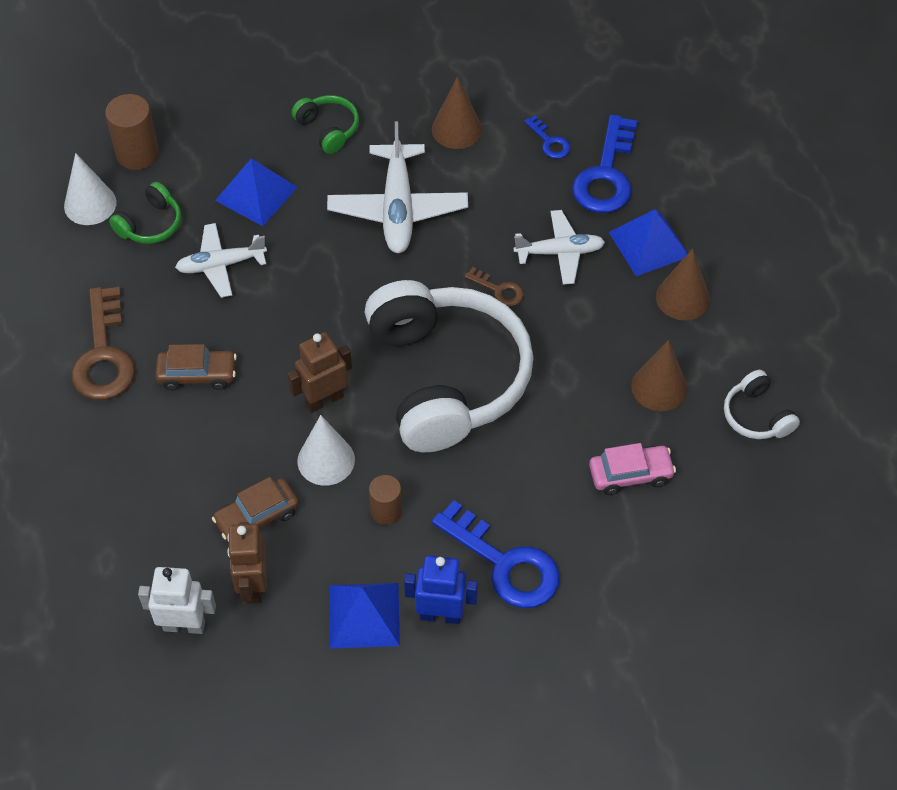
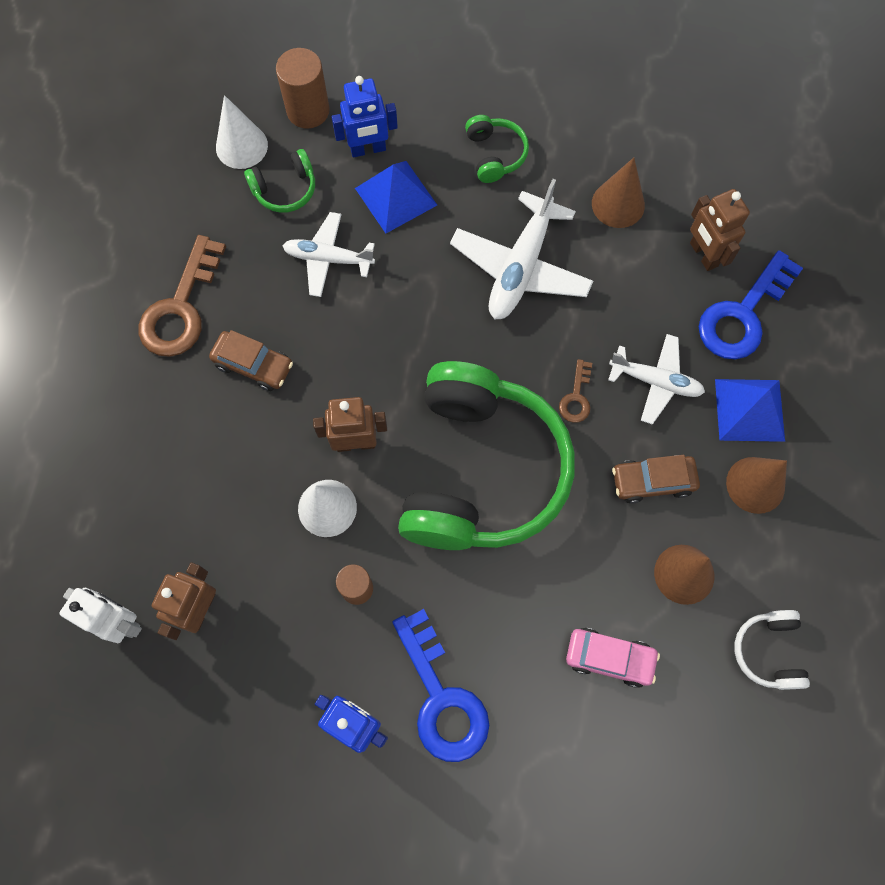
camera: 25 degrees right, 15 degrees up
(210, 165) = (368, 149): none -> blue robot
(257, 517) = (237, 539): brown car -> brown car (652, 481)
(364, 615) = (285, 689): blue pyramid -> none
(446, 378) = (480, 470): white headphones -> green headphones
(499, 290) = (576, 397): brown key -> brown key turned 45 degrees clockwise
(549, 142) = (703, 255): blue key -> brown robot

